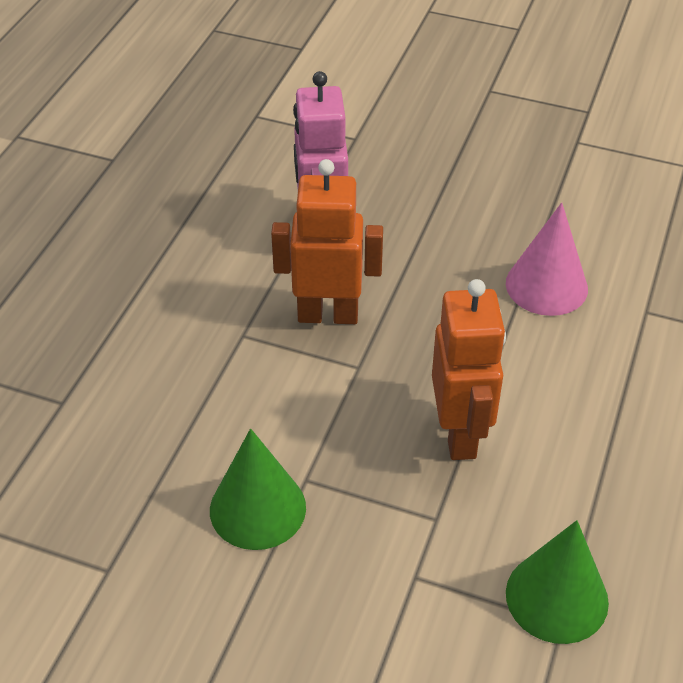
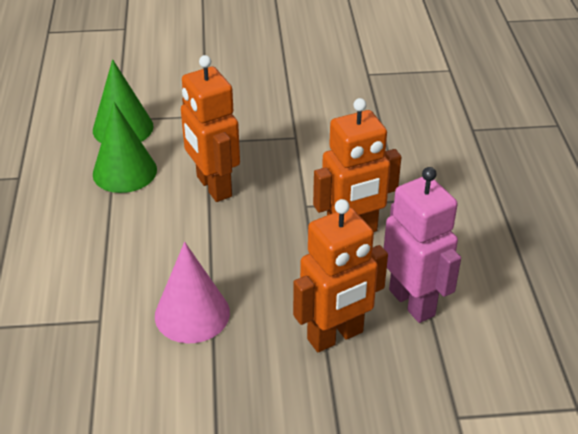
camera: 155 degrees right, 5 degrees down
(257, 508) = (312, 116): green cone -> green cone (124, 171)
(415, 222) = (335, 336): none -> orange robot

